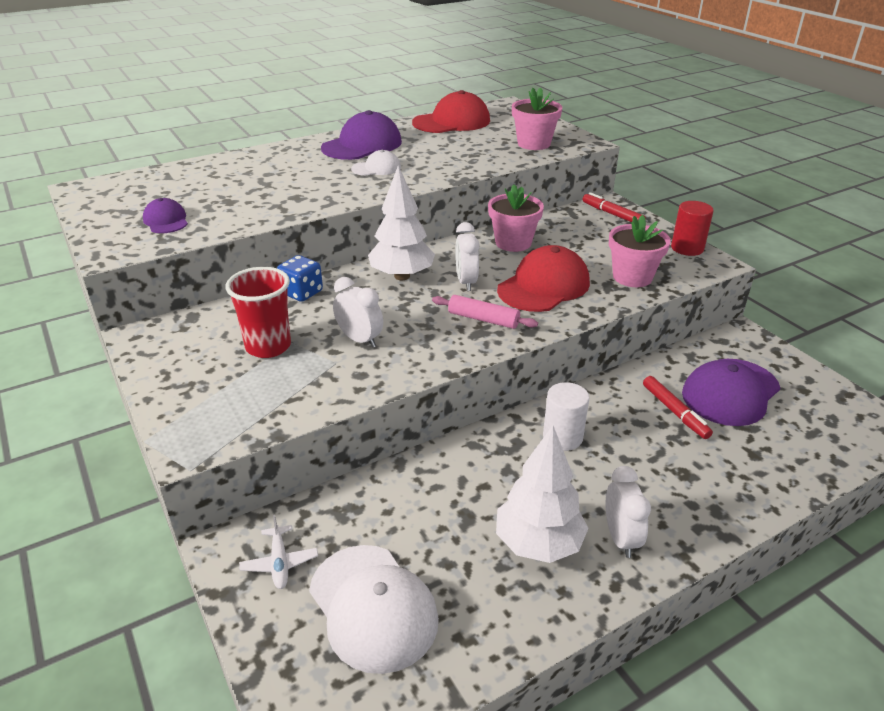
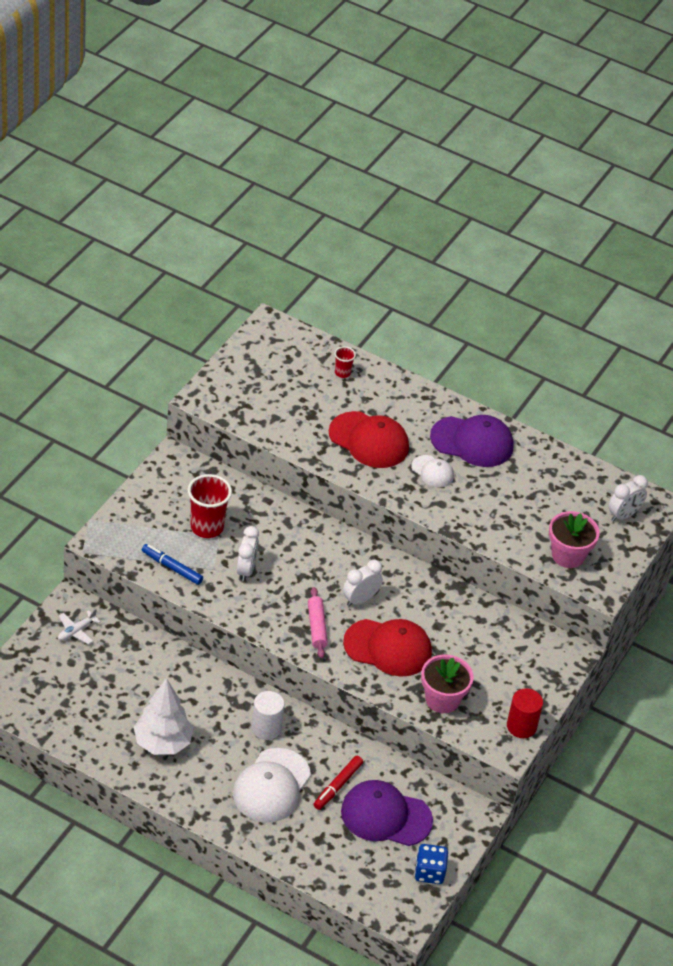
camera: 55 degrees right, 10 degrees up
(166, 221) = (259, 399): purple cap -> none
(200, 173) = (342, 373): none -> red cup
(301, 395) = (172, 568): none -> blue marker
(302, 293) = (279, 513): blue dice -> blue dice (429, 872)
(373, 607) = (73, 684): white cap -> white cap (271, 786)
(402, 276) = (341, 558): white tree -> none
(451, 122) = (576, 480): red cap -> red cap (369, 440)
(513, 243) = (444, 608): pink flower pot -> none
(612, 214) = (550, 660): red marker -> none
(620, 538) = (192, 781): white clock -> white clock (623, 515)

